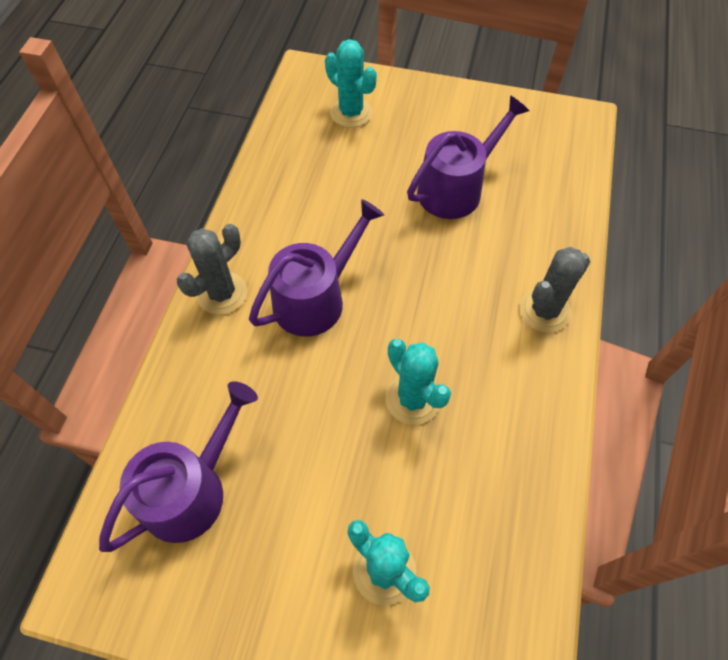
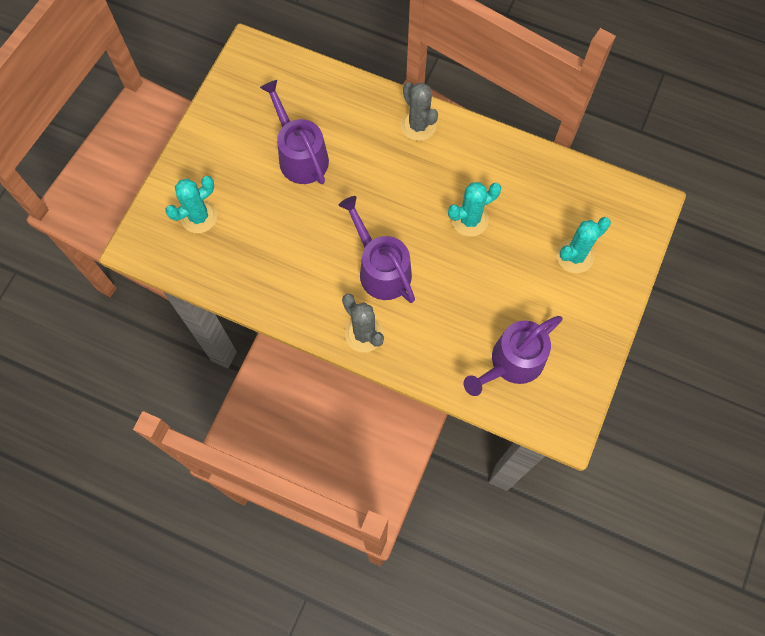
camera: 80 degrees left, 10 degrees up
(191, 490) = (512, 362): purple watering can -> purple watering can turned 90 degrees counterclockwise

